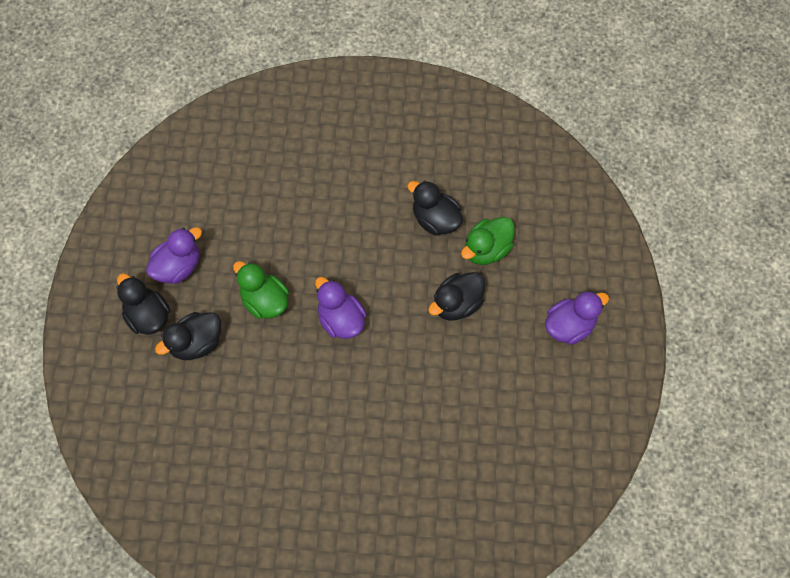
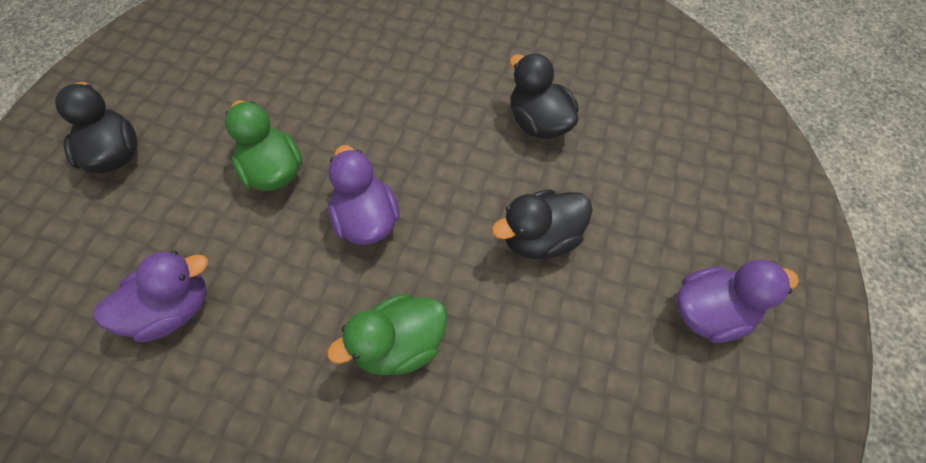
camera: 15 degrees right, 5 degrees down
(178, 267) = (184, 105): purple duck -> purple duck (173, 309)
(196, 343) = (158, 203): black duck -> none
(486, 249) = (602, 175): green duck -> green duck (399, 345)

